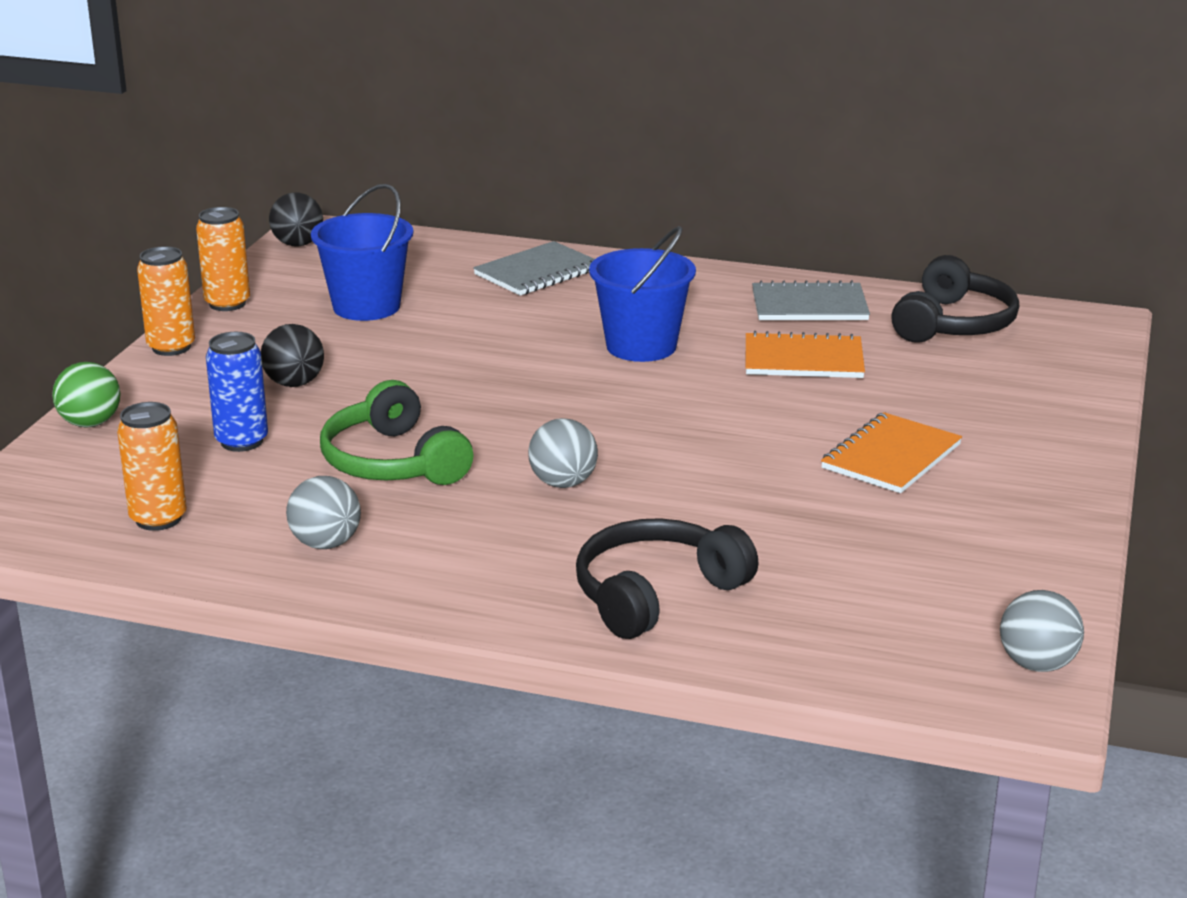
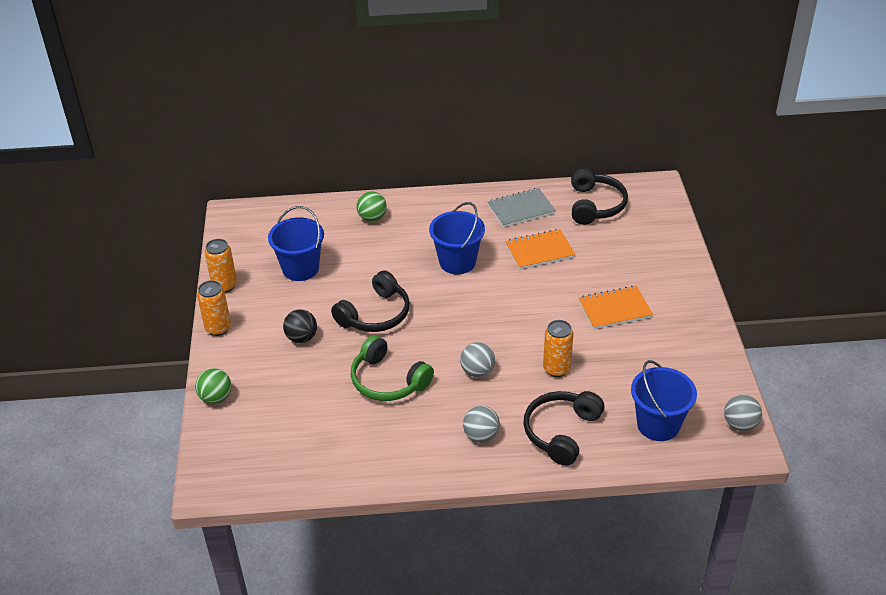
camera: 20 degrees left, 15 degrees up
(158, 519) = (299, 455): orange can -> orange can (556, 369)
(242, 441) = (303, 388): blue can -> none
(298, 244) = (231, 227): black ball -> none
(326, 544) = (392, 446): grey ball -> grey ball (481, 436)
(443, 380) = (375, 314): none -> black headphones
(537, 272) = (372, 218): grey notebook -> green ball
(860, 627) = (658, 425): none -> blue bucket
(891, 457) = (615, 309): orange notebook -> orange notebook turned 60 degrees clockwise

